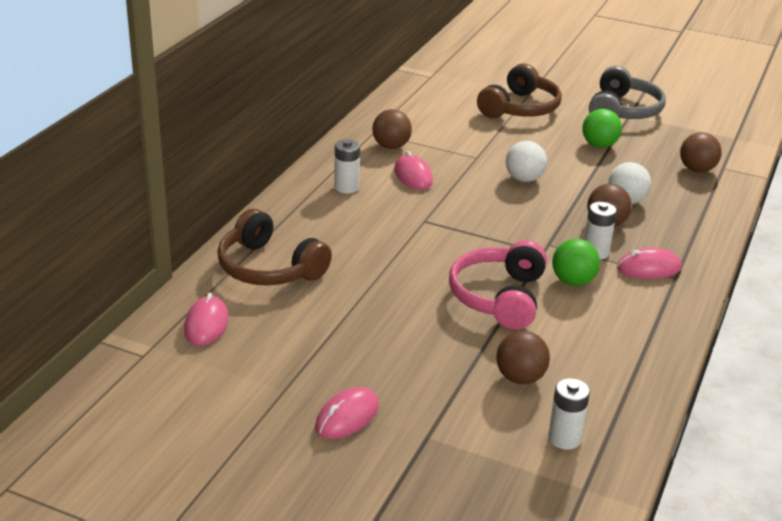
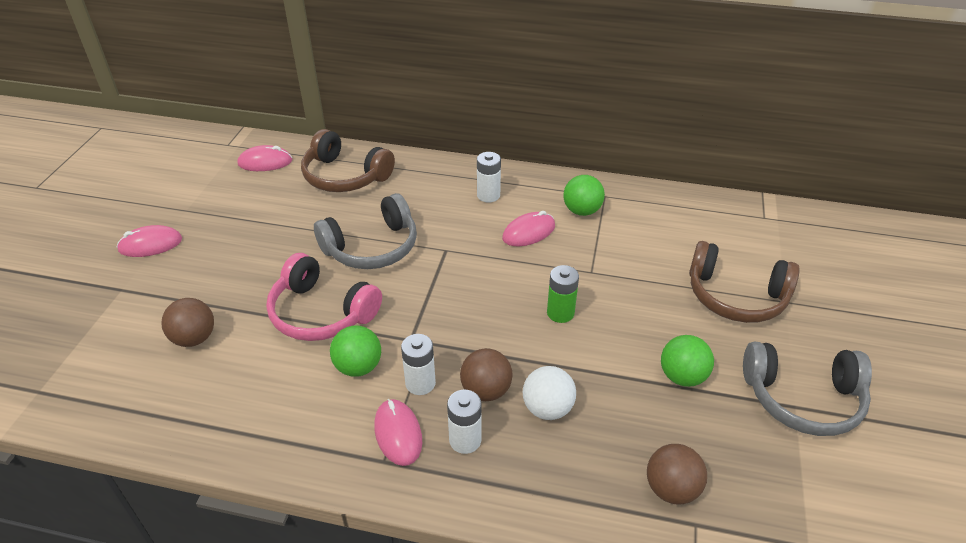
camera: 80 degrees right, 10 degrees up
(269, 268) = (345, 176): brown headphones -> brown headphones turned 90 degrees counterclockwise
(347, 417) = (150, 244): pink mouse -> pink mouse turned 45 degrees counterclockwise
(391, 146) = (581, 211): brown ball -> green ball
(407, 260) = (372, 247): none -> grey headphones
(498, 297) = (321, 313): pink headphones -> pink headphones turned 150 degrees counterclockwise
(524, 179) = (560, 313): white ball -> green battery
(564, 438) = (106, 374): white battery -> white battery (465, 440)

